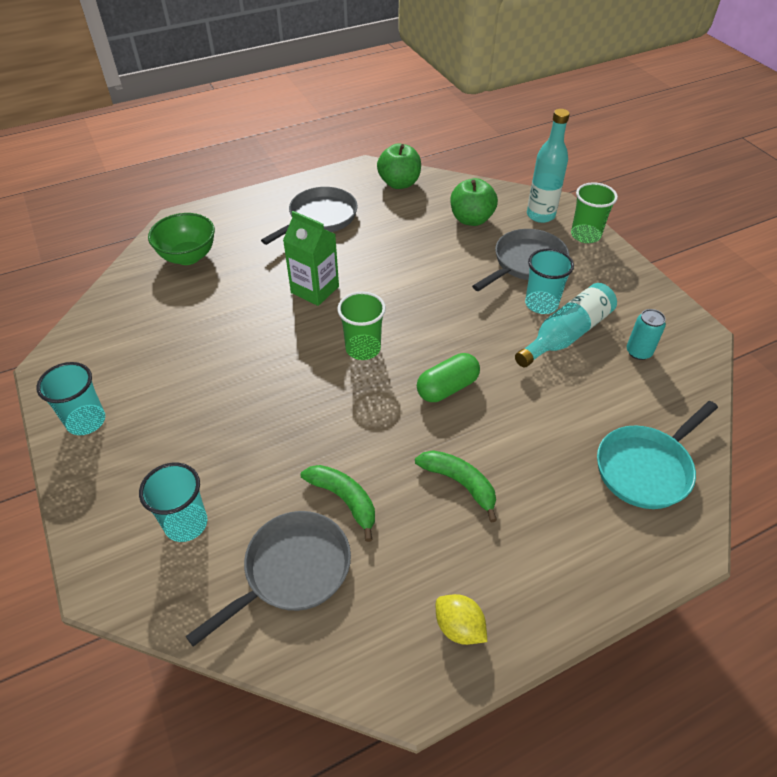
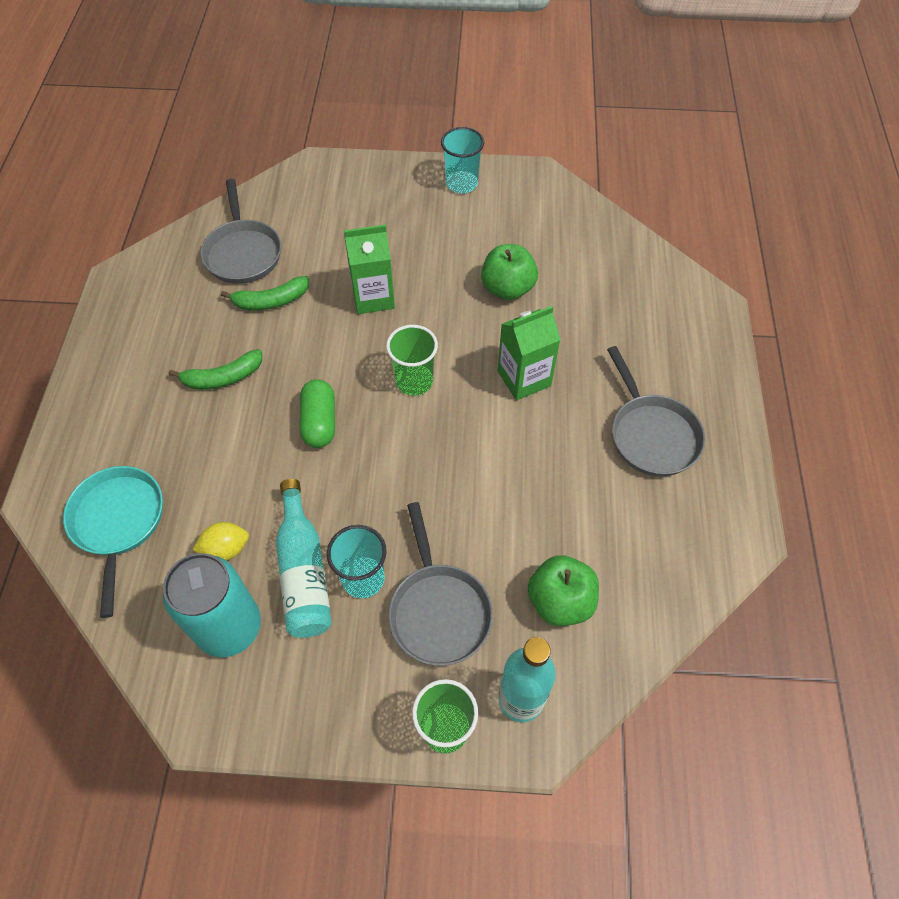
camera: 120 degrees right, 10 degrees up
(186, 524) = (325, 212): turquoise cup -> none
(188, 257) = (641, 296): green bowl -> none
(288, 419) = (373, 297): none -> green carton
(399, 183) = (688, 559): green apple -> green apple (507, 288)
(459, 627) = (128, 319): yellow lemon -> yellow lemon (226, 549)
(638, 352) = (229, 627): turquoise can -> turquoise can, size x2.01

